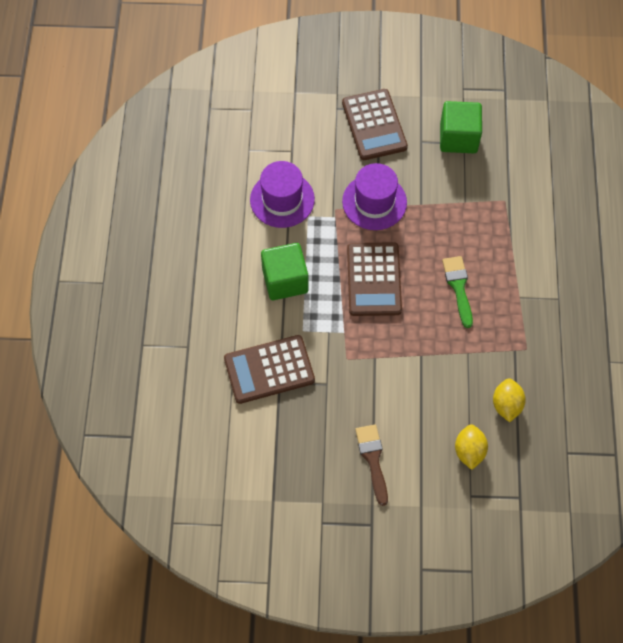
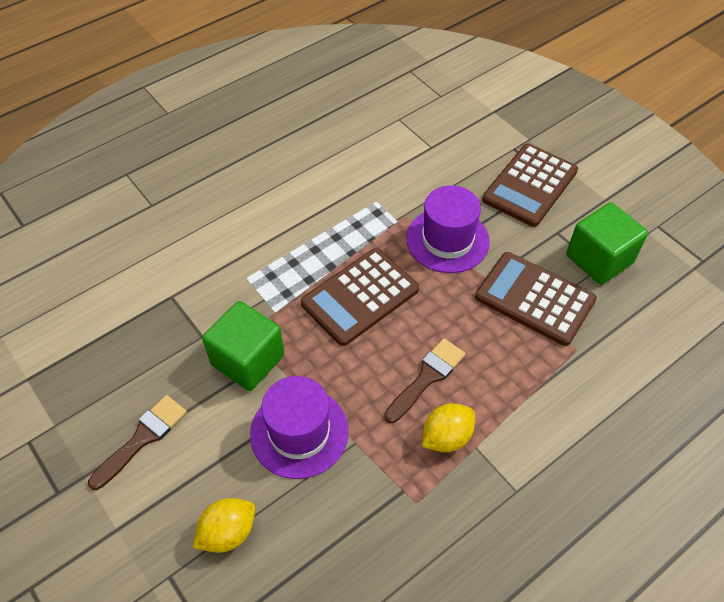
camera: 50 degrees right, 10 degrees down
(269, 370) = (178, 279): brown calculator -> brown calculator (534, 299)
(282, 199) = (373, 172): purple hat -> purple hat (299, 432)
(285, 280) = (289, 229): green cube -> green cube (248, 360)
(458, 287) = (427, 377): green brush -> brown brush
(506, 405) = (323, 532): yellow lemon -> yellow lemon (446, 437)

